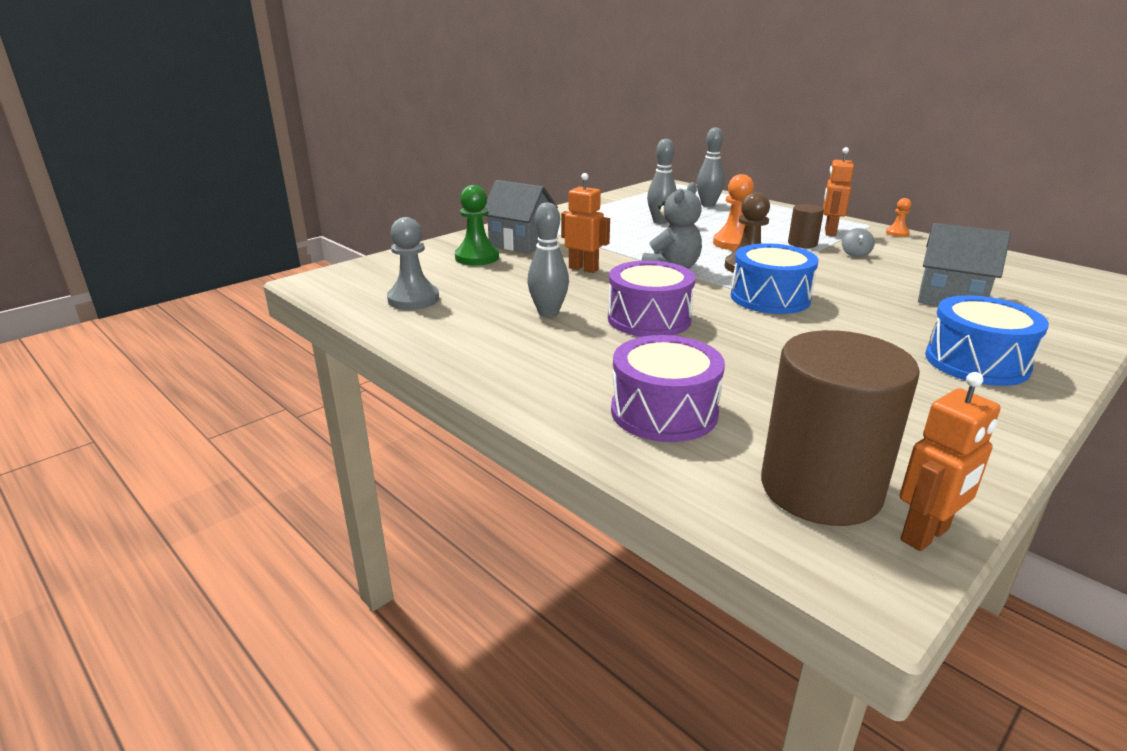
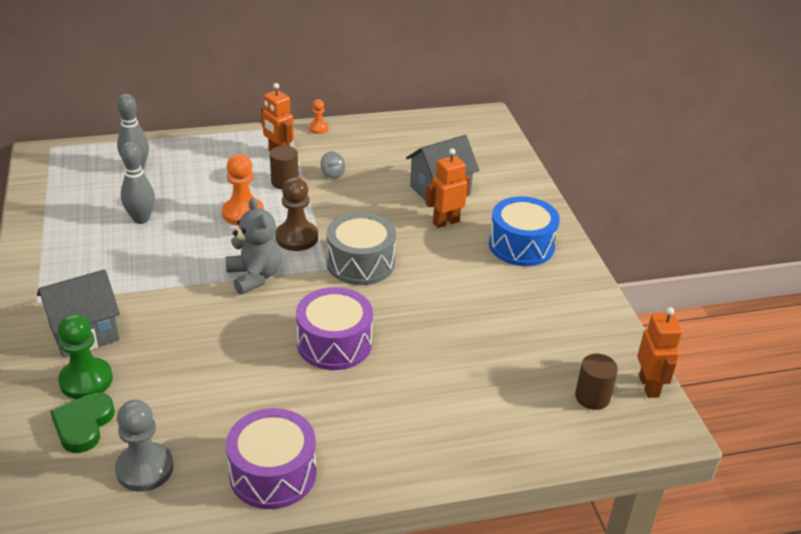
camera: 60 degrees left, 10 degrees up
(434, 270) = (83, 425): none -> green heart
(548, 313) = (267, 393): grey bowling pin -> none
(583, 269) = (197, 325): orange robot -> orange robot (446, 222)
(664, 412) = (471, 413): purple drum -> purple drum (273, 473)
(770, 298) = (360, 263): blue drum -> grey drum
(820, 489) = (592, 397): brown cylinder -> brown cylinder, size x0.48

